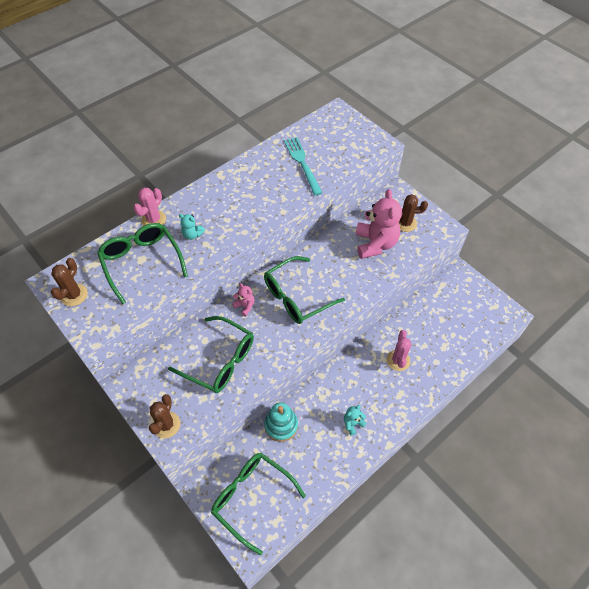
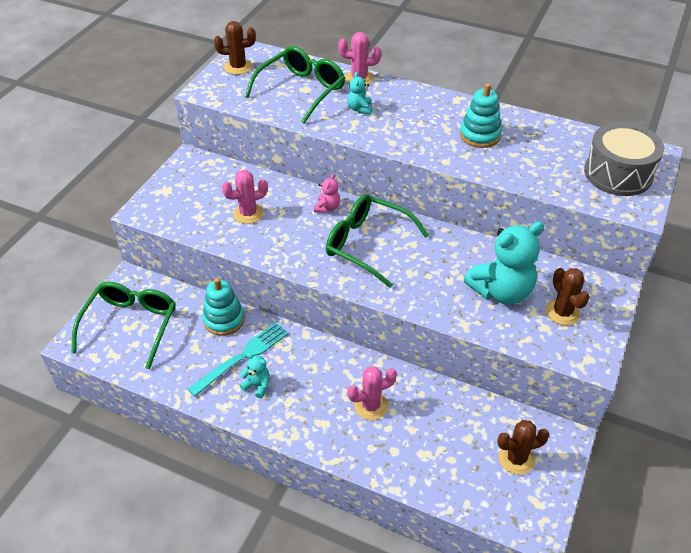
camera: 65 degrees right, 10 degrees down
(166, 425) = (158, 203): brown cactus -> brown cactus (516, 459)
(220, 361) = (248, 213): green glasses -> pink cactus
(268, 181) = (479, 135): none -> turquoise stacking toy
(302, 163) = (533, 152): turquoise fork -> turquoise fork (242, 356)
(345, 136) = (618, 174): none -> grey drum
(375, 244) = (501, 291): pink teddy bear -> turquoise teddy bear

